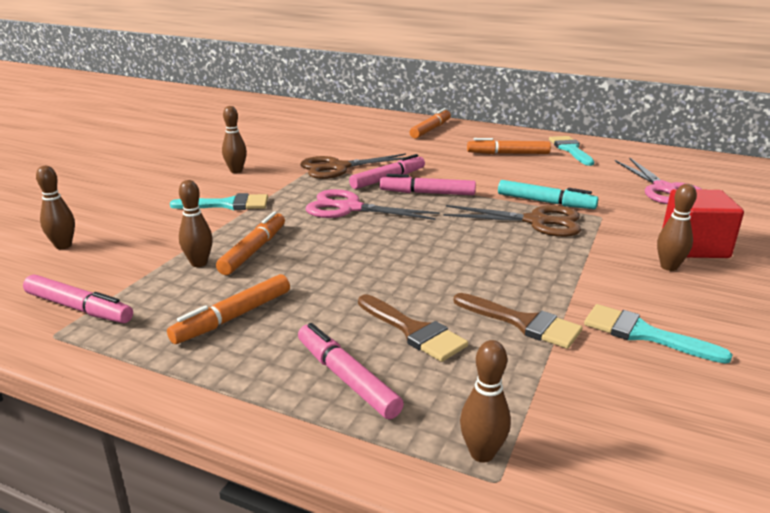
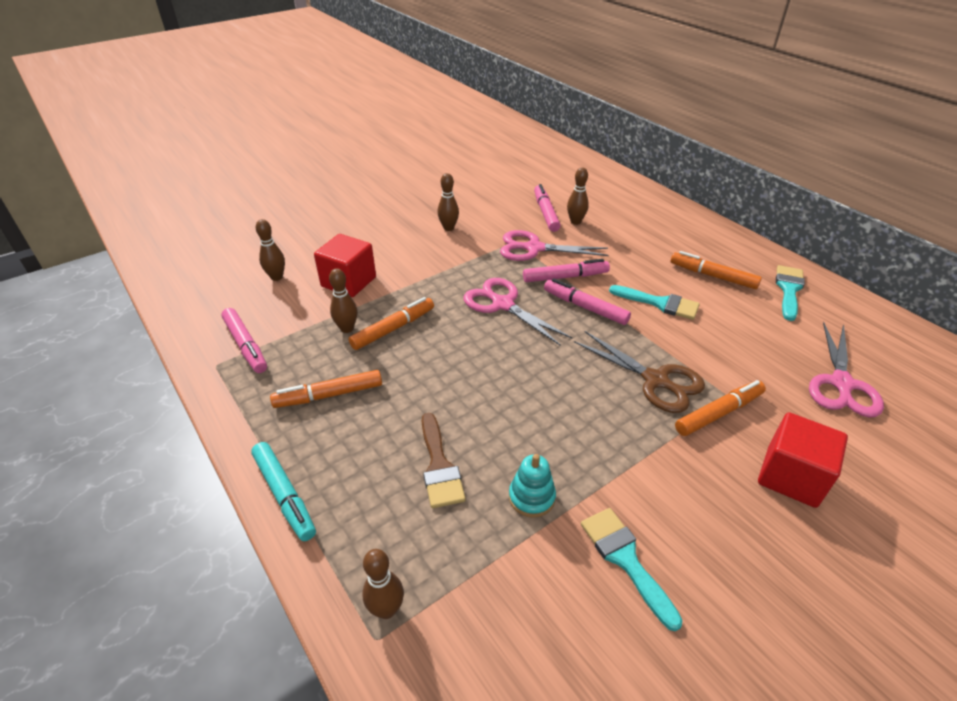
camera: 30 degrees right, 15 degrees up
(162, 229) = (348, 282): none -> red cube
(228, 204) = (413, 268): turquoise brush -> turquoise brush (660, 303)
(338, 167) = (534, 248): brown scissors -> pink scissors
(346, 378) = (355, 491): pink marker -> pink marker (545, 213)
(430, 129) = (663, 218): orange marker -> orange marker (718, 413)
(523, 323) = (531, 497): brown brush -> turquoise stacking toy
(545, 202) = (689, 357): turquoise marker -> turquoise marker (285, 495)
(669, 267) = (734, 491): brown bowling pin -> brown bowling pin (575, 222)

